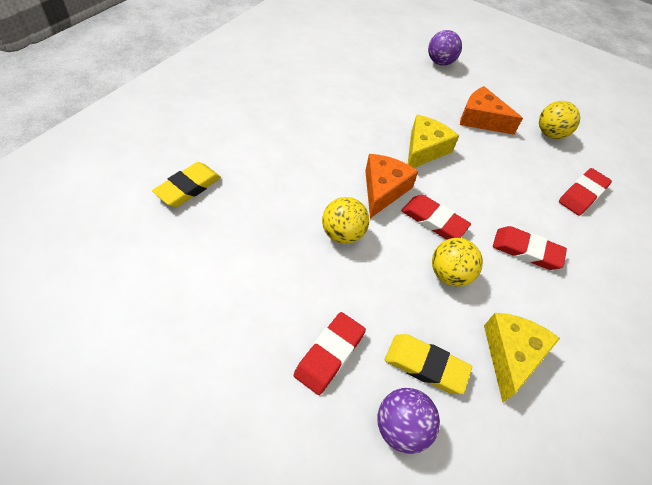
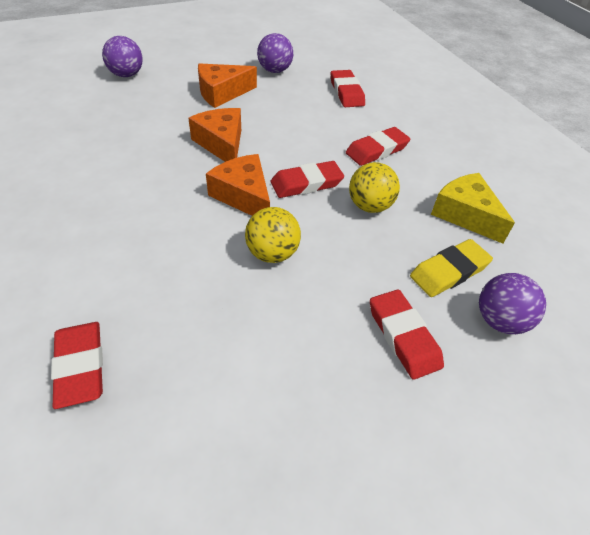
camera: 55 degrees left, 5 degrees down
(188, 187) = (80, 366): yellow eraser -> red eraser
(424, 149) = (221, 144): yellow cheese -> orange cheese
(550, 134) = (274, 70): yellow ball -> purple ball

